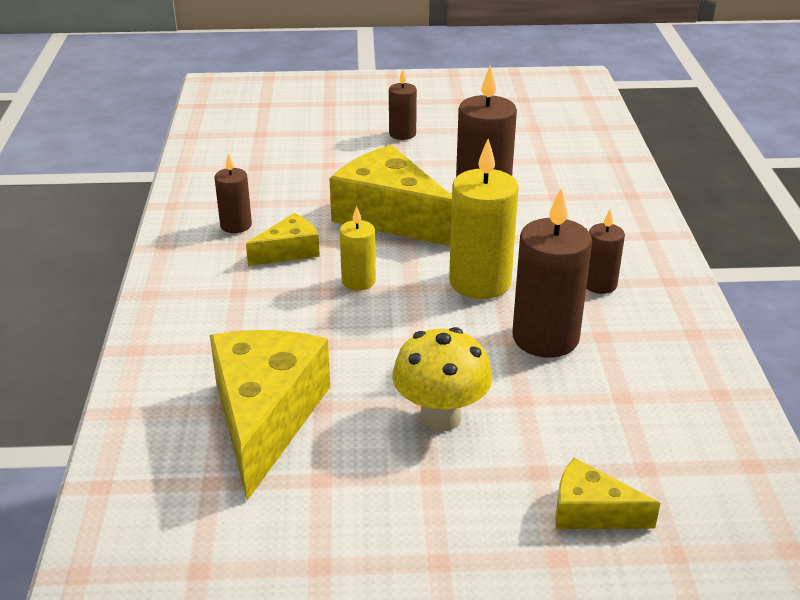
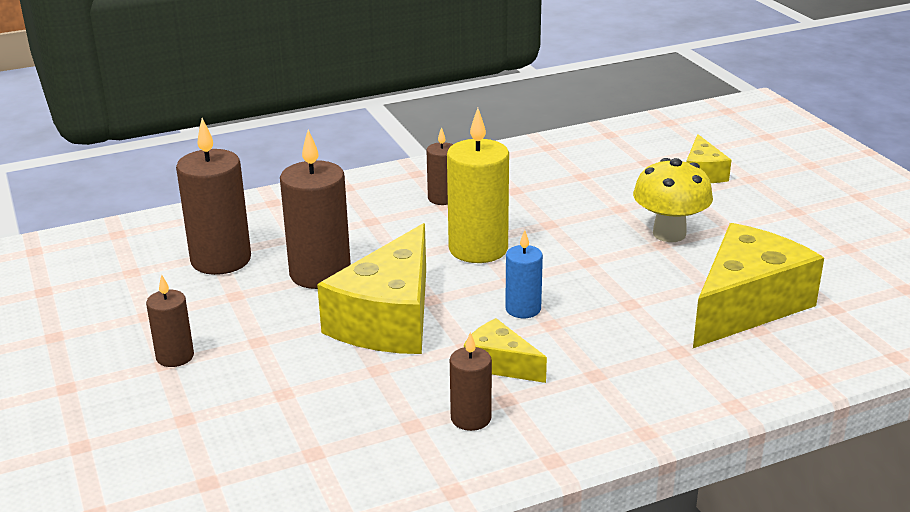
camera: 110 degrees left, 5 degrees down
(265, 417) = (746, 305): yellow cheese -> yellow cheese turned 150 degrees clockwise
(358, 281) = (523, 309): yellow candle -> blue candle
(545, 338) = (536, 210): brown candle -> brown candle (221, 260)

